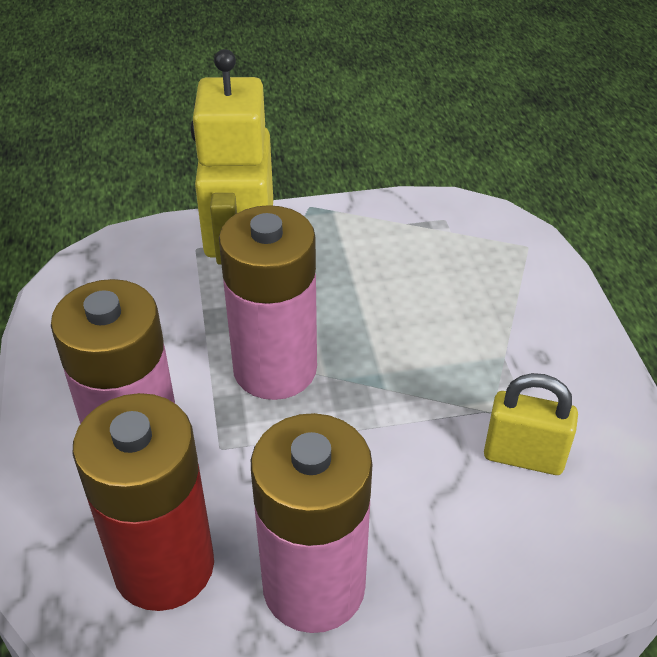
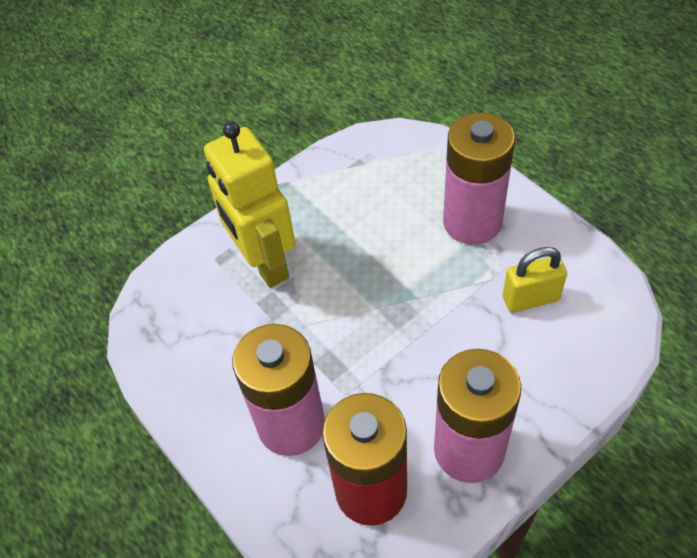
camera: 25 degrees left, 10 degrees up
(275, 369) = (339, 321): pink battery -> pink battery (472, 222)

